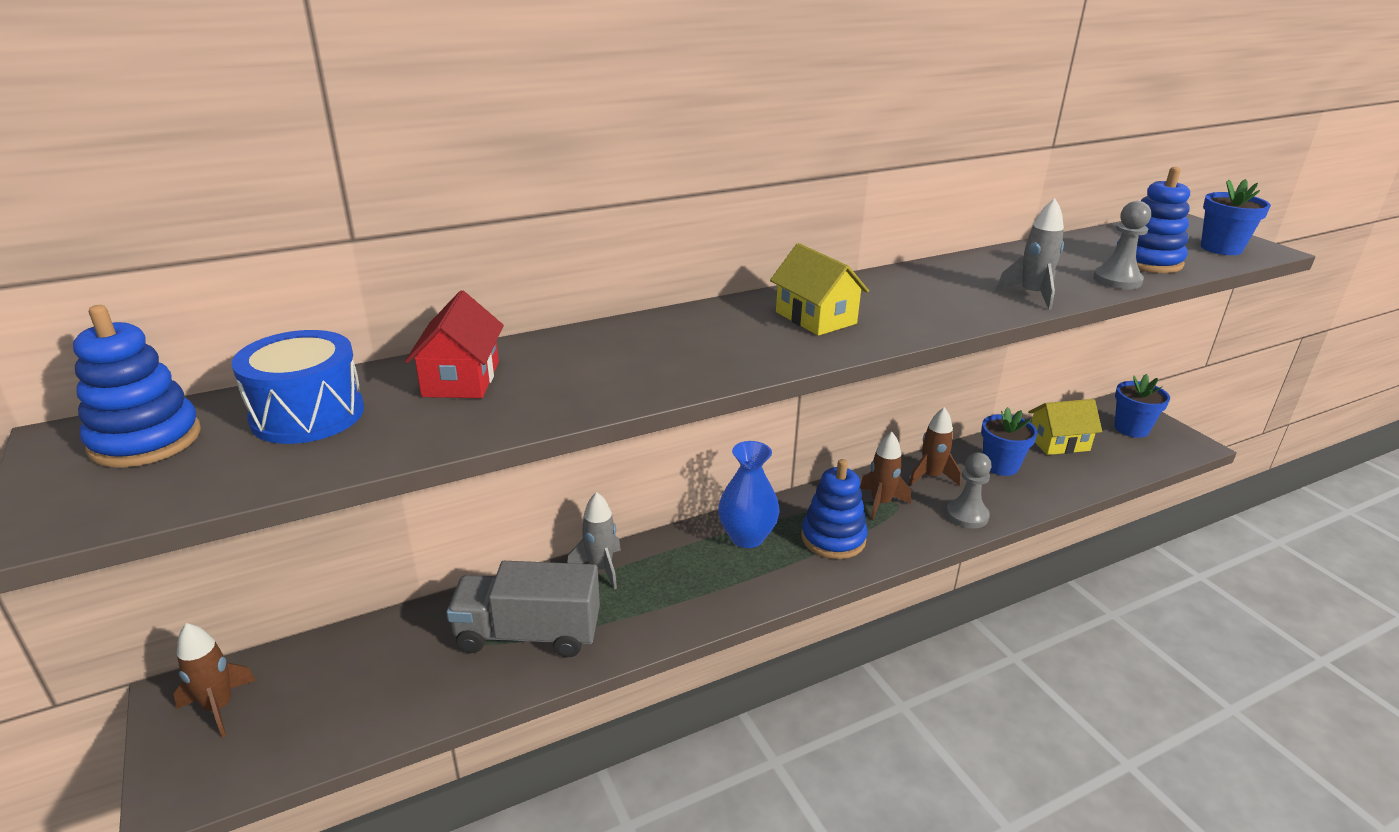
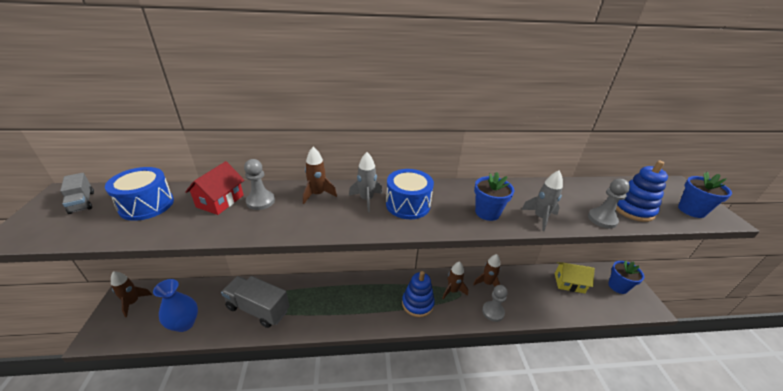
camera: 20 degrees right, 5 degrees up
(145, 440) = (82, 202): blue stacking toy -> grey truck
(543, 364) = (260, 201): none -> grey pawn
(600, 568) = (306, 285): grey rocket -> grey rocket (366, 199)
(642, 334) = (317, 194): none -> brown rocket
(747, 537) = (378, 289): blue vase -> blue vase (184, 323)
(815, 318) = (408, 205): yellow house -> blue drum
(1000, 466) = (528, 287): blue flower pot -> blue flower pot (487, 212)

